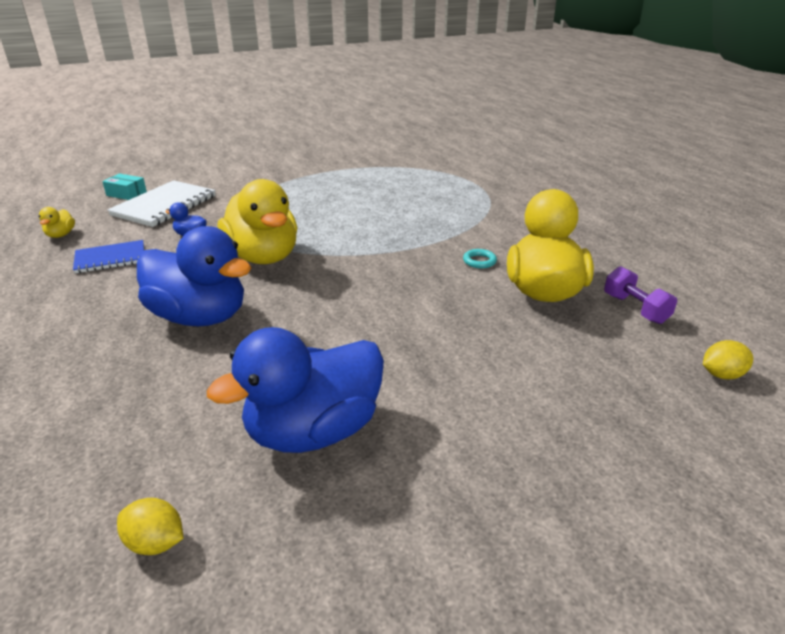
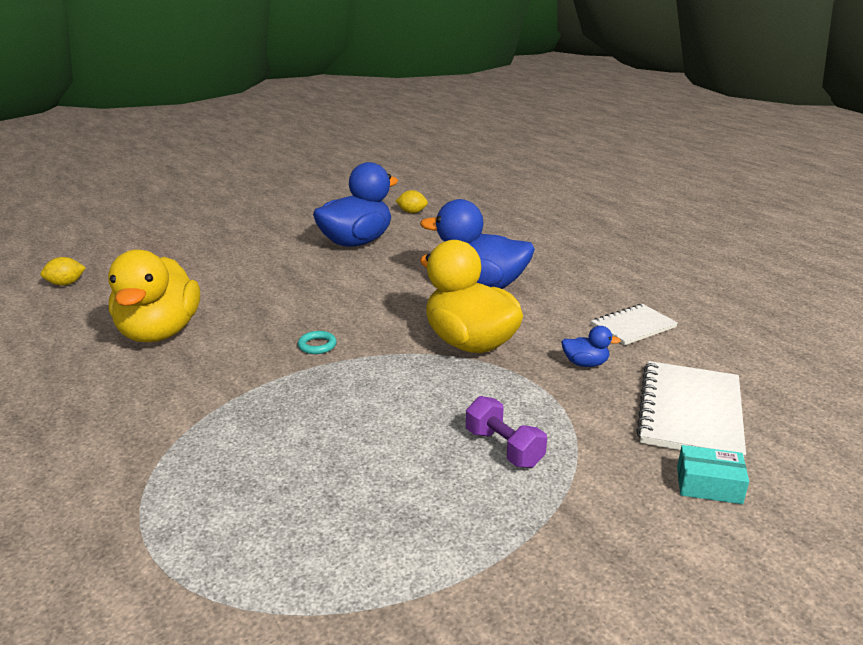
camera: 170 degrees right, 5 degrees down
(61, 235) = (741, 349): yellow duck -> none
(110, 258) = (633, 326): blue notebook -> white notebook
(126, 194) = (792, 434): turquoise box -> turquoise box (709, 485)
(479, 261) = (214, 360): turquoise ring -> turquoise ring (317, 345)
(635, 309) = (80, 323): purple dumbbell -> purple dumbbell (503, 448)

